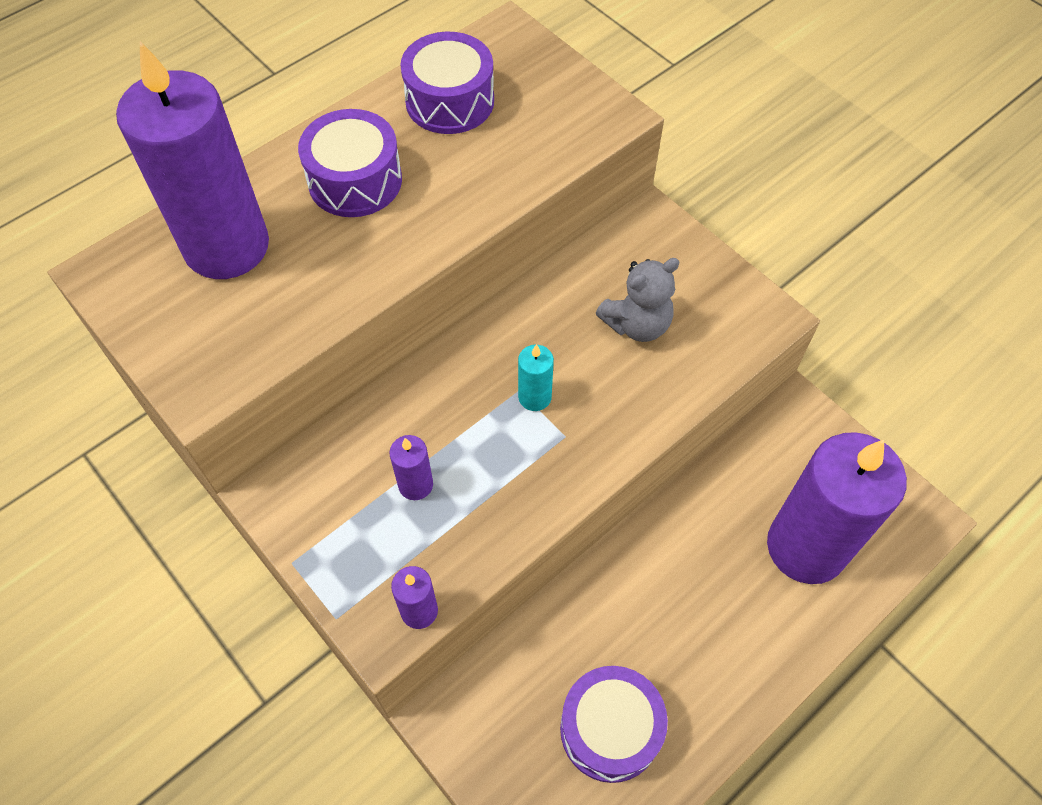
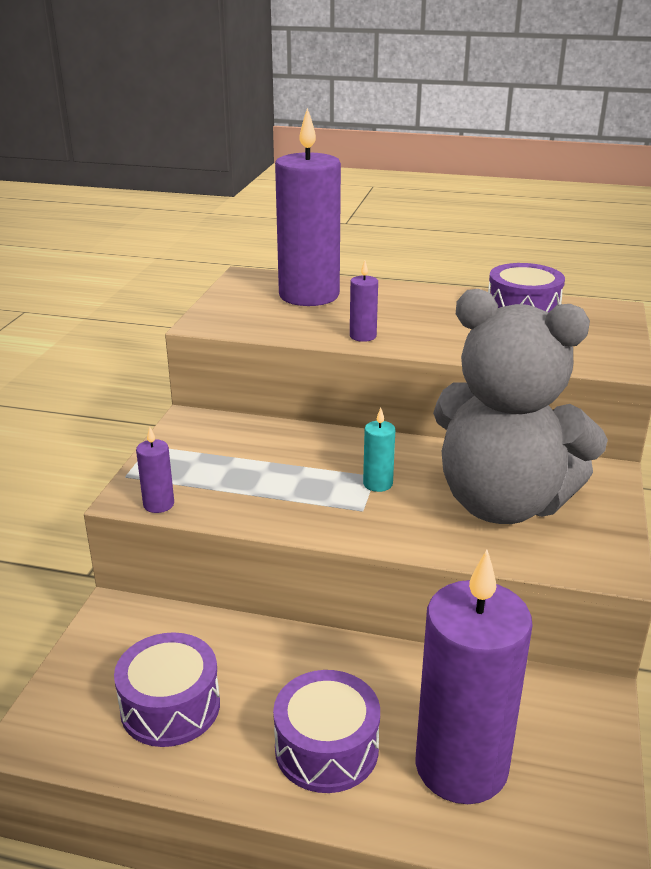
camera: 55 degrees right, 30 degrees down
(355, 180) = (411, 309): purple drum -> purple drum (326, 748)
(415, 485) = (251, 465): purple candle -> purple candle (363, 336)
(637, 324) = (502, 503): grey teddy bear -> grey teddy bear, size x2.27

